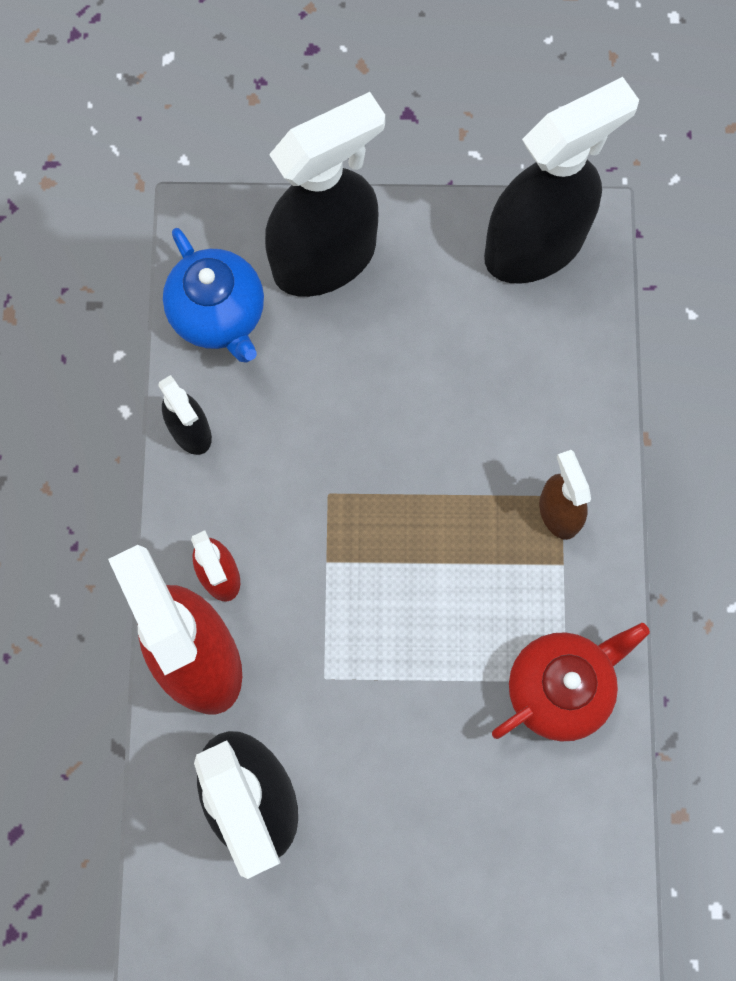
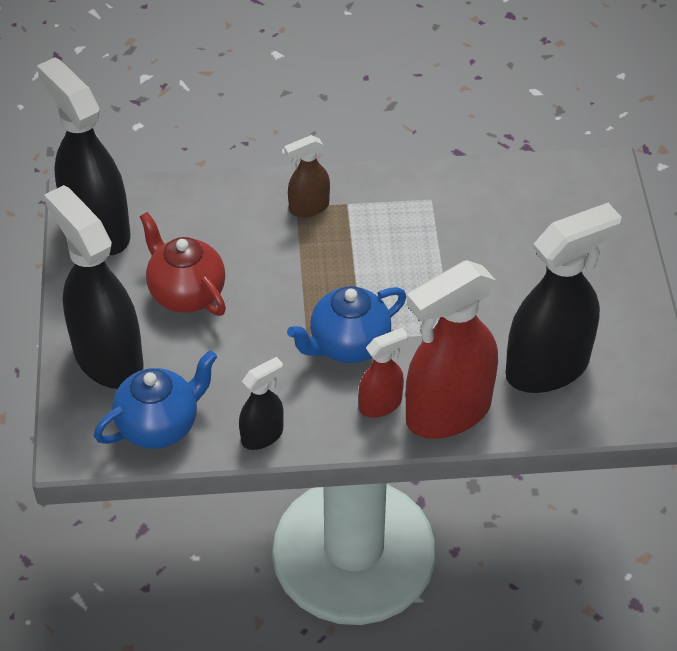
camera: 95 degrees left, 25 degrees down
(317, 544) = (348, 345): none -> blue teapot
(559, 688) = (436, 202): red teapot -> red teapot (186, 293)

